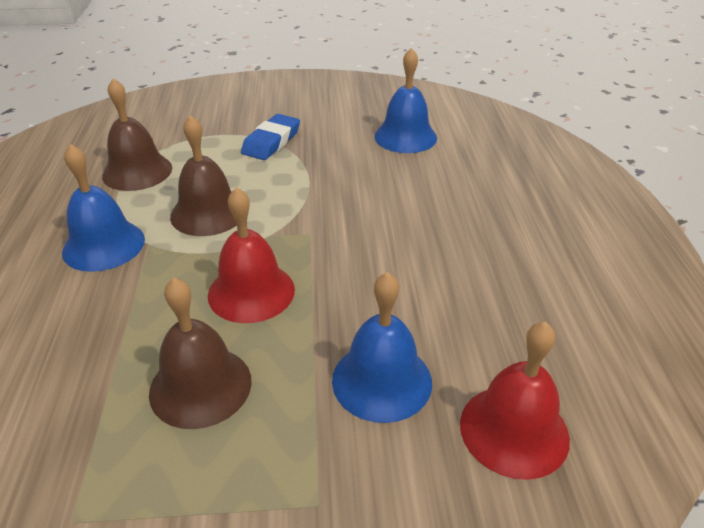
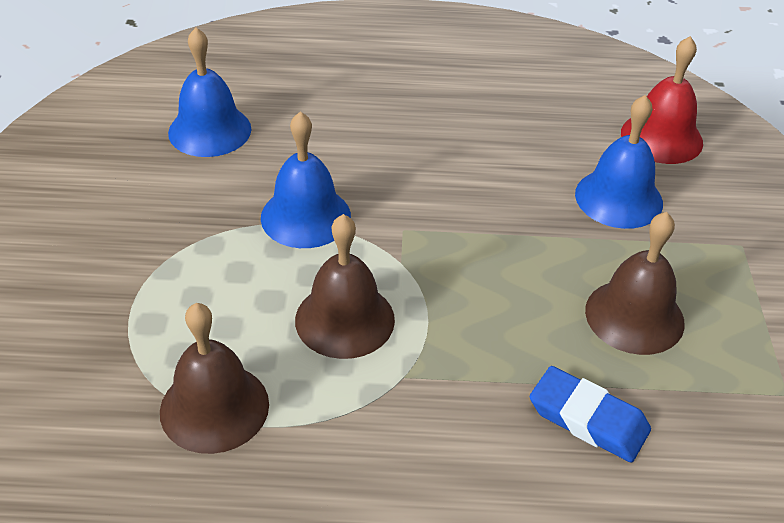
camera: 85 degrees left, 5 degrees up
(103, 245) = (400, 425): blue bell -> blue bell (305, 216)
(251, 292) = (501, 279): red bell -> none
(271, 142) = (176, 254): blue eraser -> blue eraser (588, 419)

